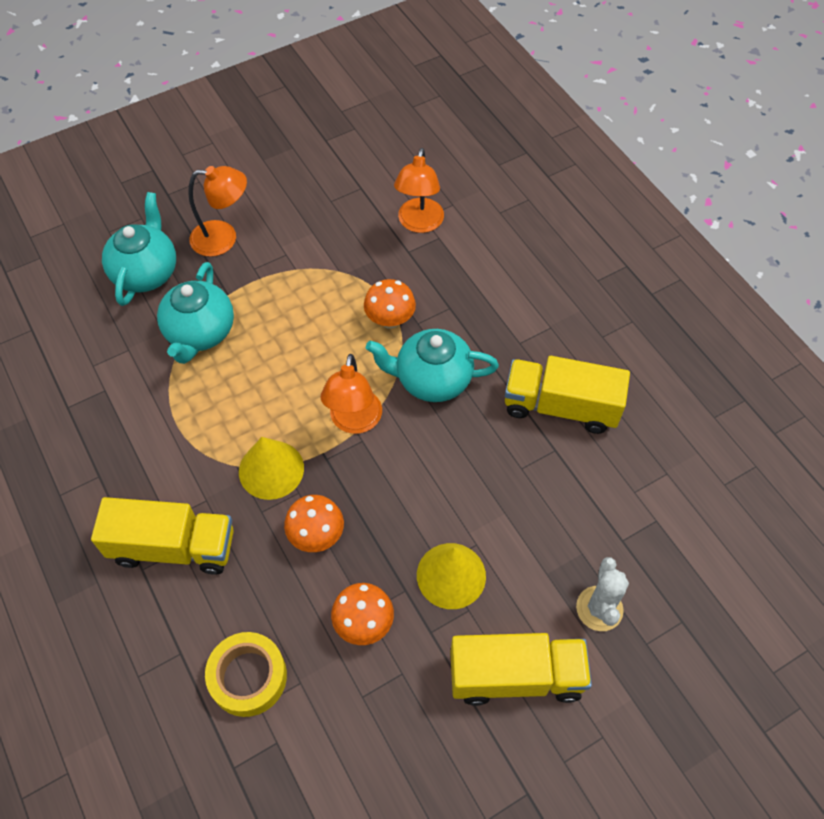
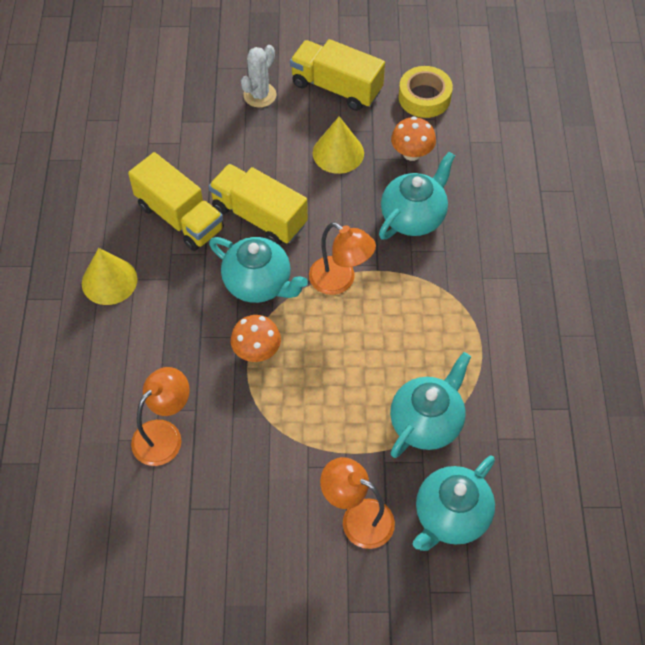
camera: 150 degrees left, 0 degrees up
(173, 547) = (520, 257): yellow truck -> yellow truck (259, 216)
(248, 677) = (501, 158): yellow tape -> yellow tape (424, 97)
(271, 469) = (423, 276): yellow cone -> yellow cone (109, 281)
(316, 535) = (413, 217): orange mushroom -> turquoise teapot
(354, 422) = (340, 281): orange lamp -> orange lamp turned 90 degrees clockwise

